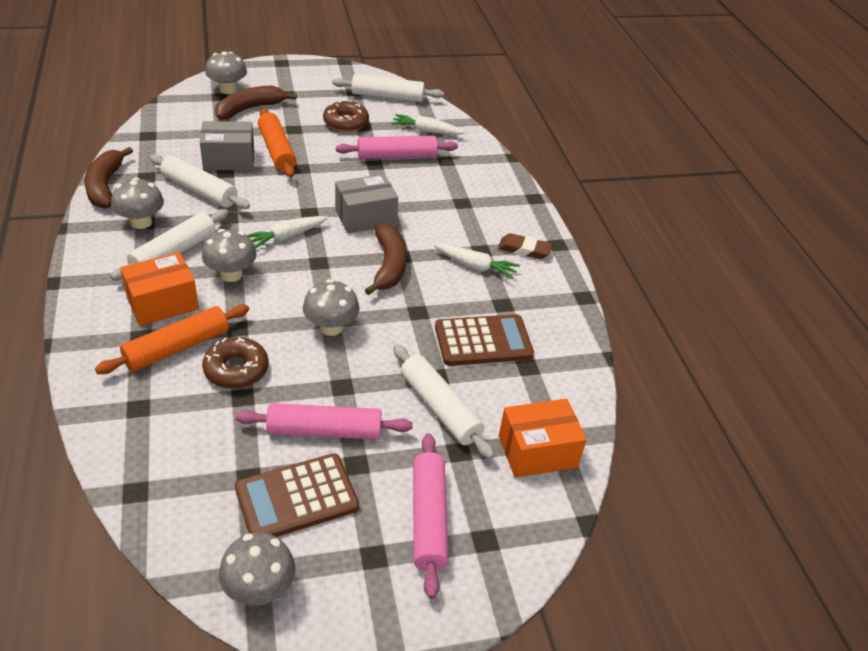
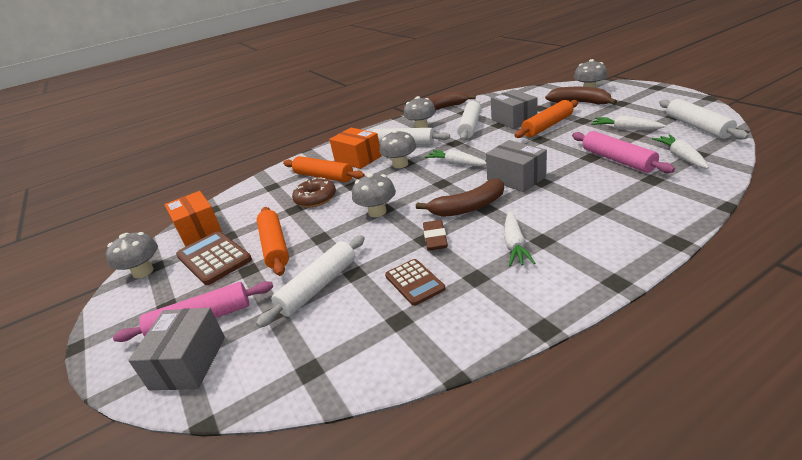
camera: 80 degrees right, 10 degrees down
(324, 431) = (275, 246): pink rolling pin -> orange rolling pin
(346, 123) = (625, 129): brown donut -> white carrot
(483, 341) = (414, 282): brown calculator -> brown calculator, size x0.65
(496, 534) = (188, 362): none -> grey box
(524, 250) = (576, 263): brown eraser -> brown eraser (435, 238)
(537, 451) = (288, 361): orange box -> orange box (198, 230)

